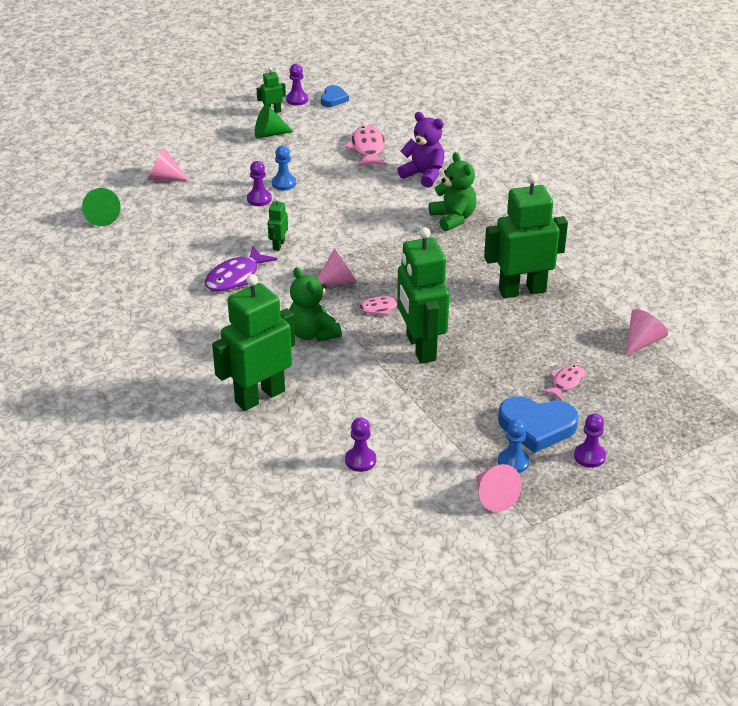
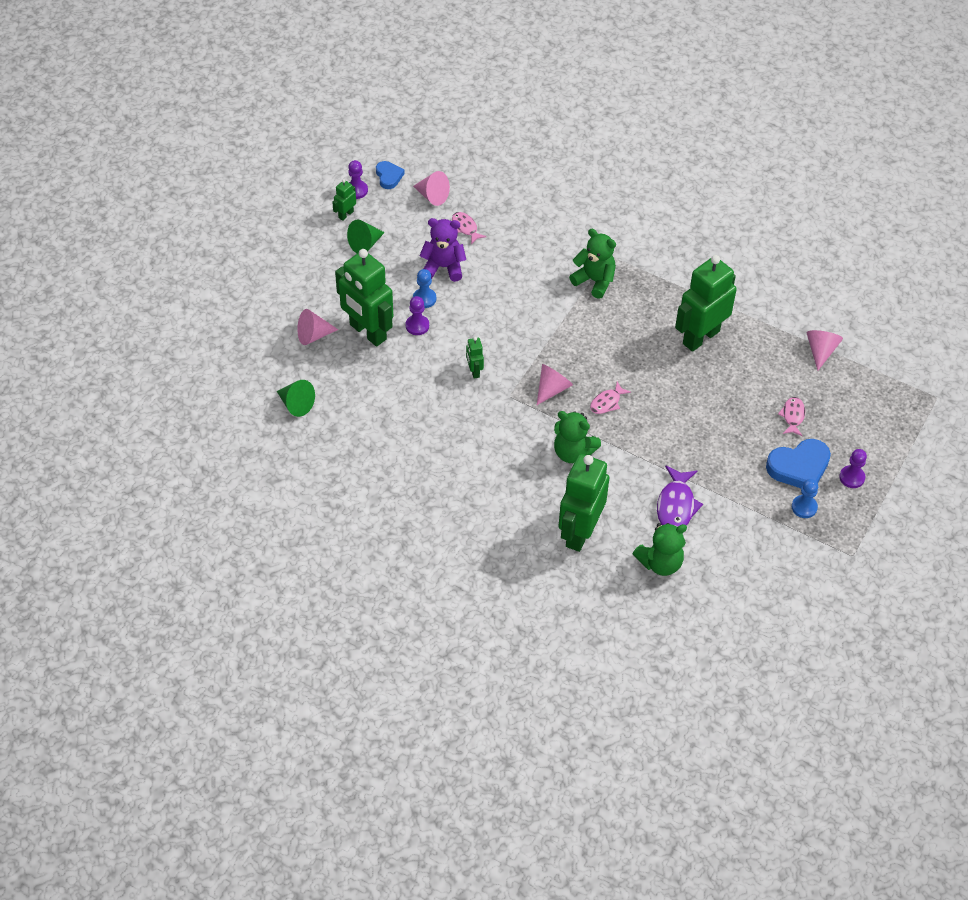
camera: 30 degrees left, 15 degrees up
(236, 277) = (466, 421): purple fish -> purple fish (676, 505)
(316, 451) = (660, 563): none -> green teddy bear
(360, 460) = (697, 556): purple pawn -> none
(367, 149) = (465, 228): pink fish -> pink fish, size x0.62
(420, 348) = (665, 430): green robot -> green robot (367, 332)
(424, 175) = (535, 240): purple teddy bear -> purple teddy bear (443, 267)
(494, 497) = (811, 544): pink cone -> pink cone (432, 196)

